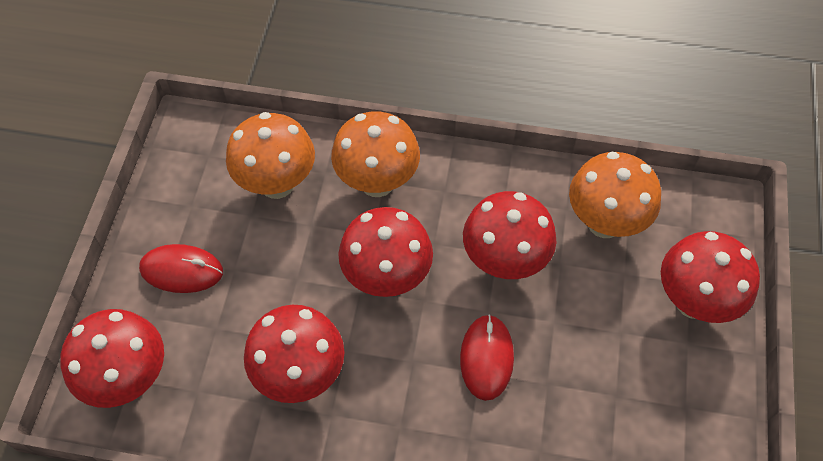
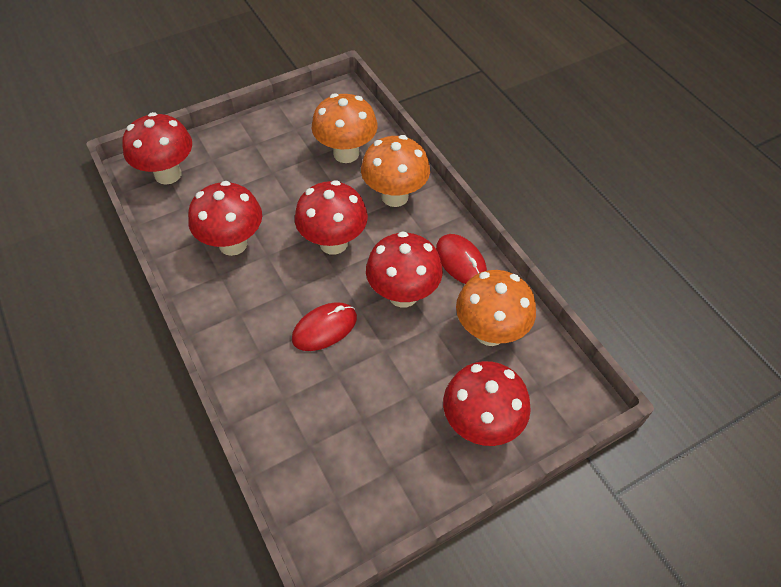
camera: 50 degrees right, 5 degrees down
(181, 270) = (251, 151): red mouse -> red mouse (461, 261)

